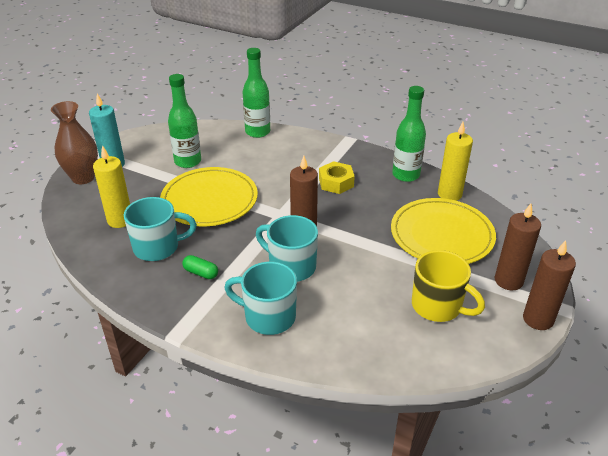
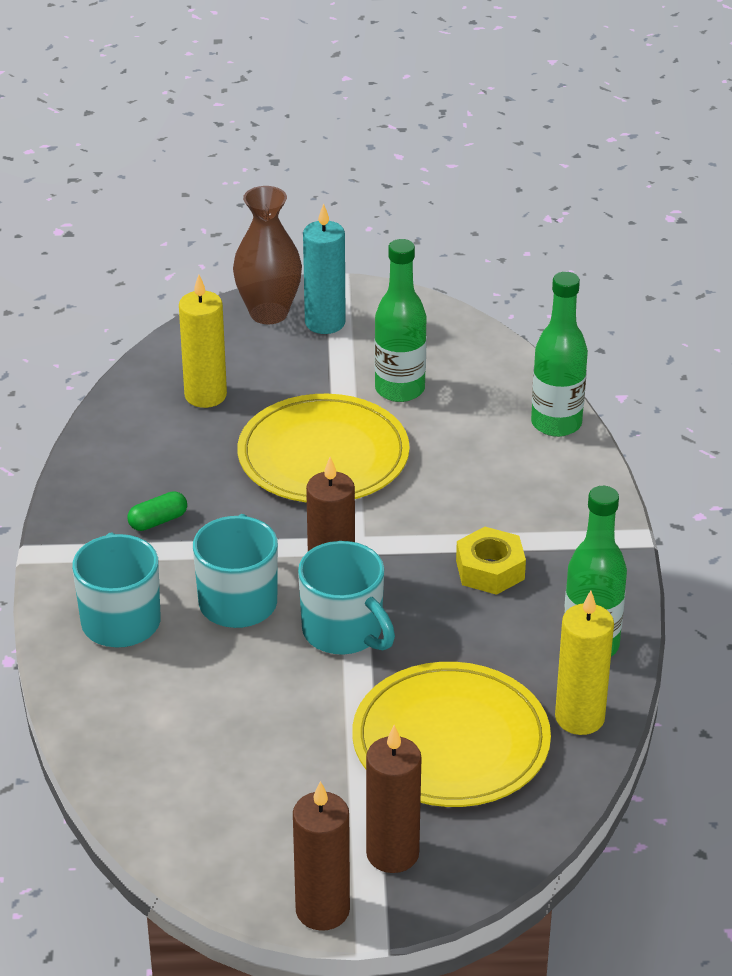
camera: 60 degrees right, 0 degrees up
(158, 247) = (178, 457): turquoise mug -> turquoise mug (344, 632)
(201, 273) = (158, 521): green capsule -> green capsule turned 60 degrees clockwise
(438, 306) = (268, 786): yellow mug -> none

